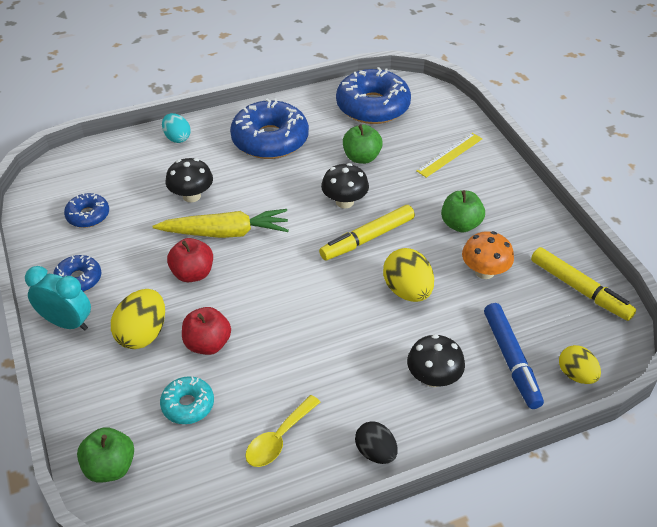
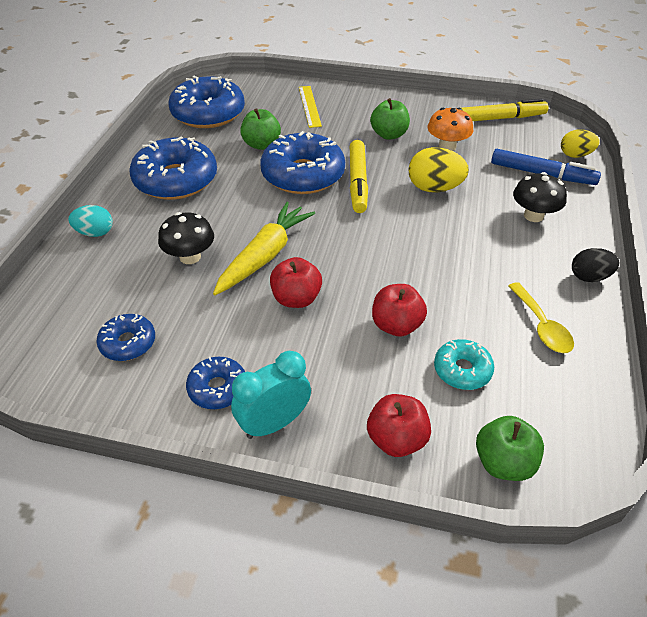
camera: 55 degrees left, 0 degrees up
(93, 395) = (396, 439): none -> red apple
(143, 334) = (344, 367): yellow egg -> none
(344, 202) = (303, 175): black mushroom -> blue donut

